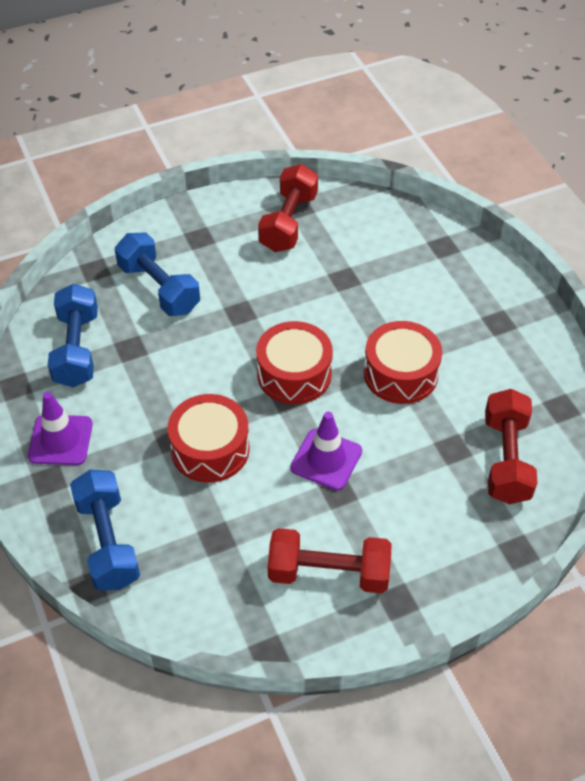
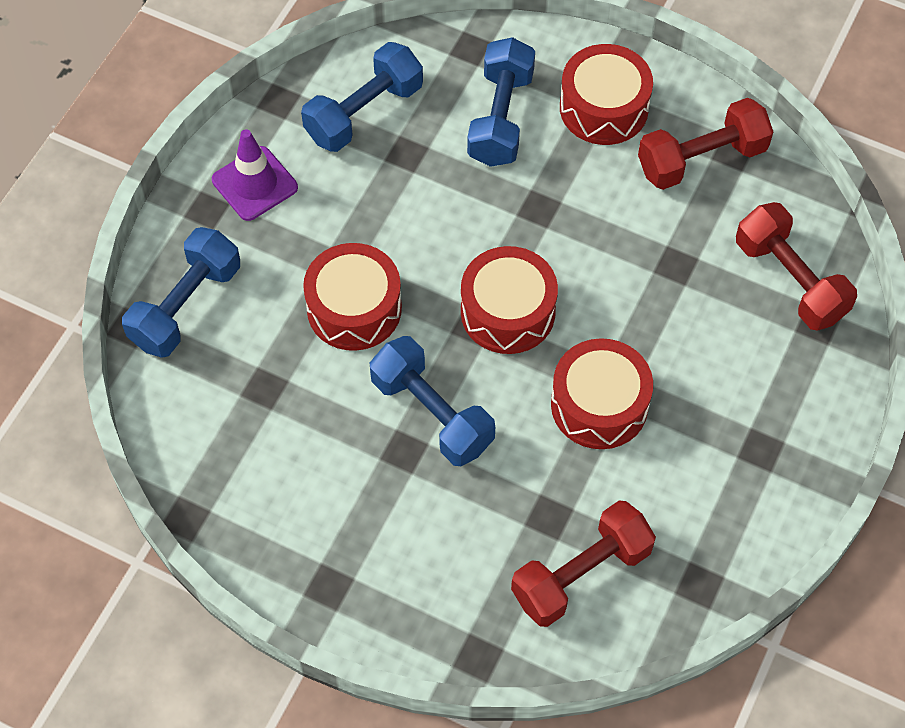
camera: 50 degrees right, 10 degrees up
(207, 239) = (604, 108): none -> red drum
(326, 459) = (432, 413): purple traffic cone -> blue dumbbell
(328, 573) = (308, 507): red dumbbell -> red dumbbell (790, 280)

